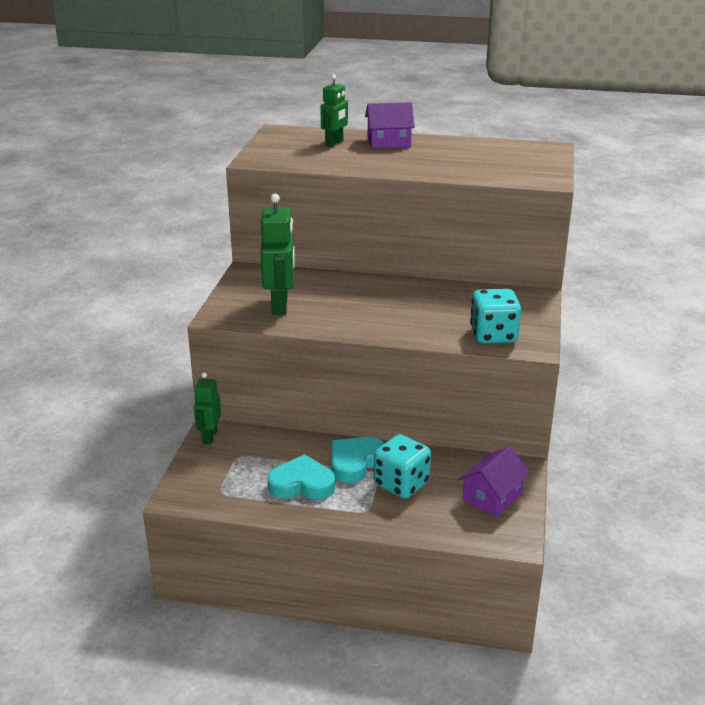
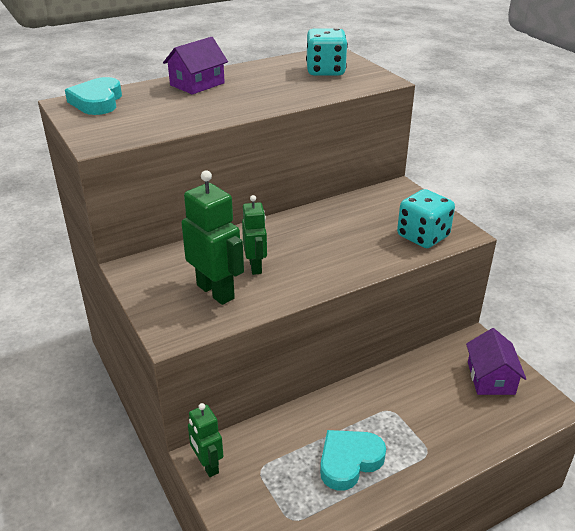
camera: 40 degrees left, 5 degrees up
(334, 143) = (149, 100): green robot -> green robot (255, 266)
(355, 462) = (363, 410): turquoise heart -> turquoise heart (97, 101)
(401, 484) = (420, 408): turquoise dice -> turquoise dice (325, 71)

